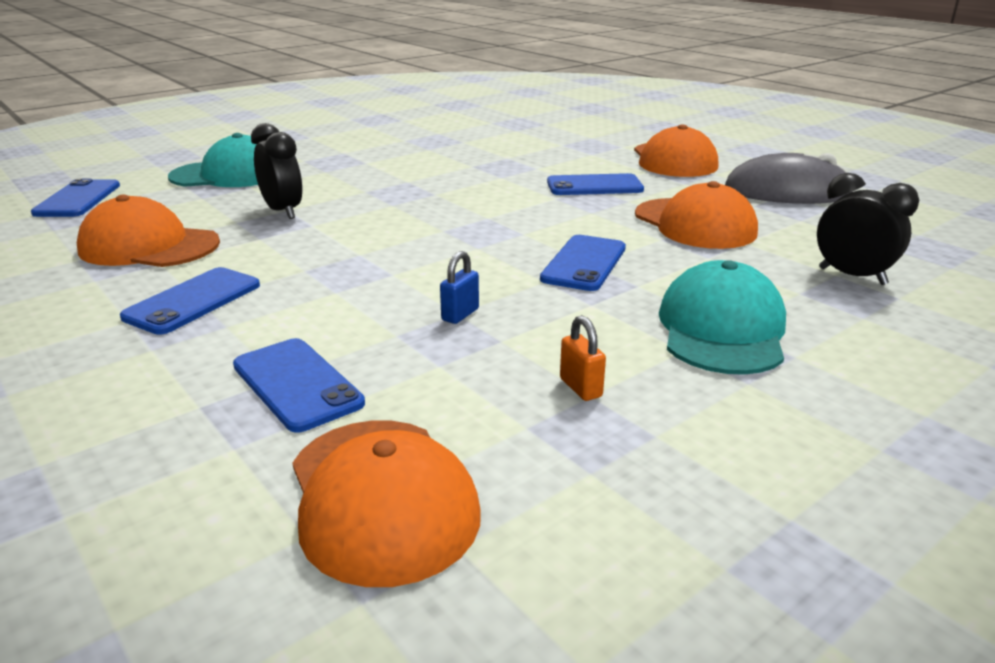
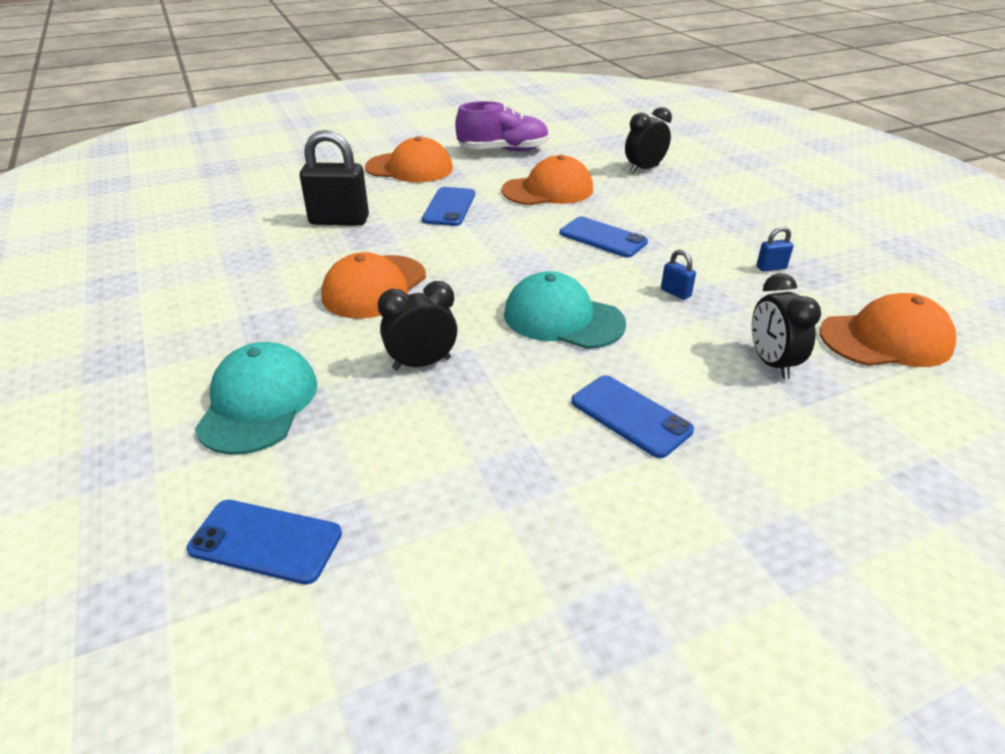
camera: 75 degrees left, 10 degrees up
(149, 246) = (483, 454): orange cap -> orange cap (374, 287)
(297, 384) = (771, 363): blue phone -> black clock
(525, 154) = (339, 220): none -> black padlock
(580, 388) = (771, 268): orange padlock -> blue padlock
(721, 329) = (705, 217): turquoise cap -> turquoise cap (563, 318)
(787, 192) = (503, 151): grey mouse -> purple shoe

